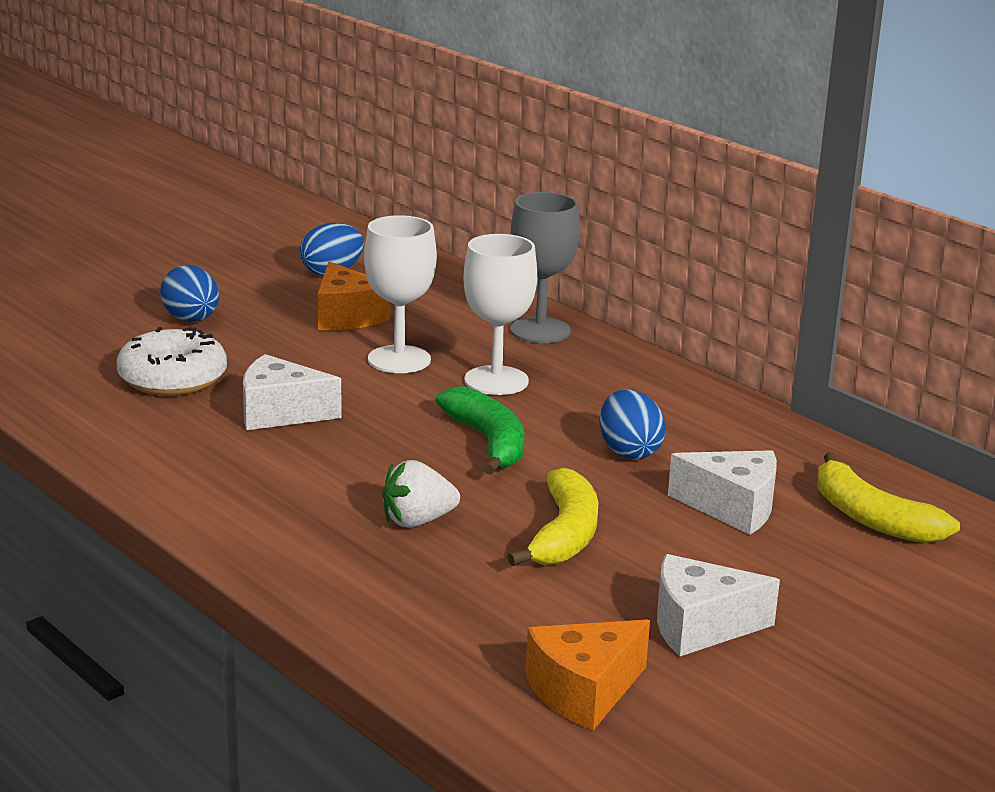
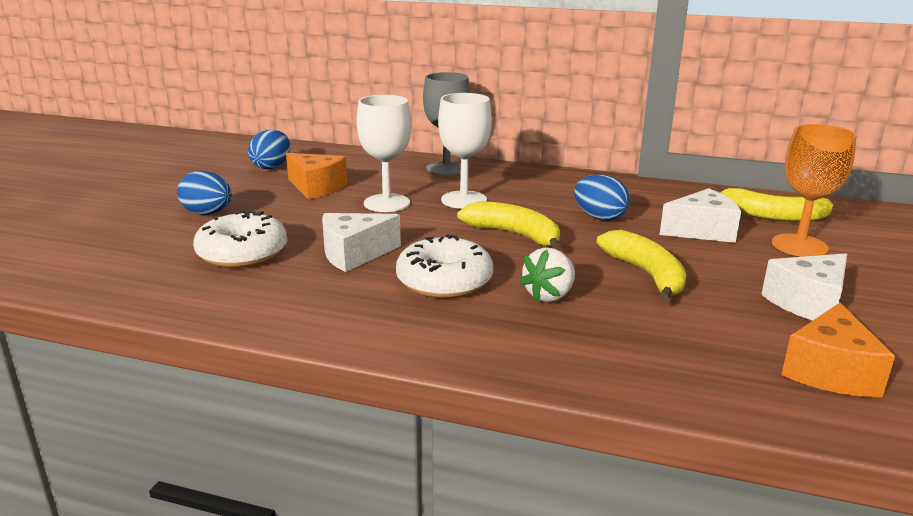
camera: 30 degrees left, 0 degrees up
(331, 471) = (444, 281): none -> white donut
(488, 442) = (514, 234): green banana -> yellow banana
(829, 565) = (799, 246): none -> orange goblet

